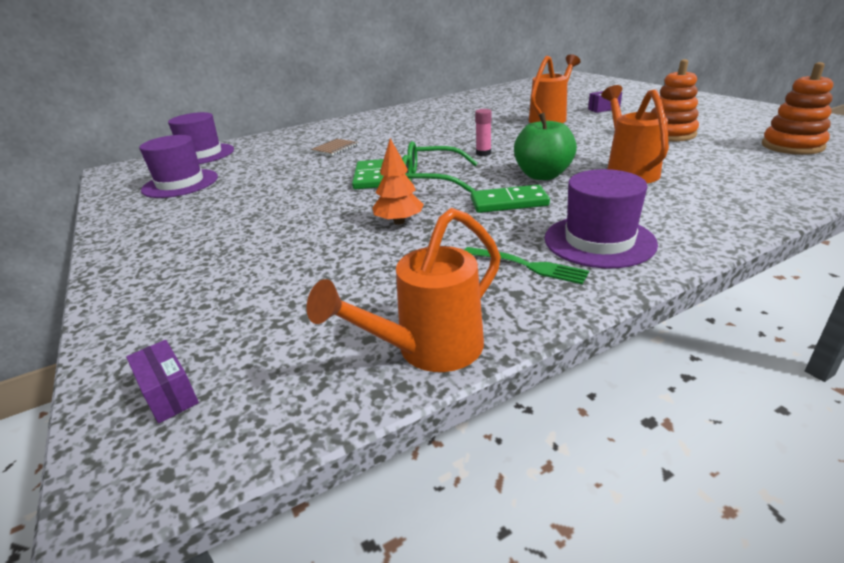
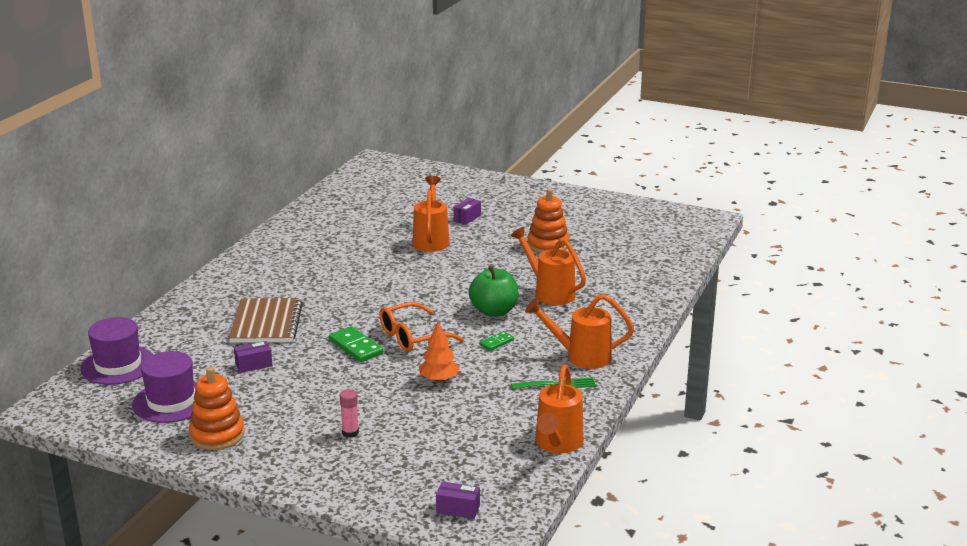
camera: 40 degrees left, 5 degrees down
(275, 173) = (254, 365): none -> purple box
(335, 148) = (266, 323): brown notebook -> brown notebook, size x1.99
(430, 180) = (412, 337): green glasses -> orange glasses
(483, 153) = (421, 298): pink glue stick -> pink glue stick (350, 433)
(509, 202) = (496, 342): green domino -> green domino, size x0.58
(599, 241) = (580, 356): purple hat -> orange watering can
(792, 146) = (636, 243): orange stacking toy -> orange stacking toy (217, 435)

